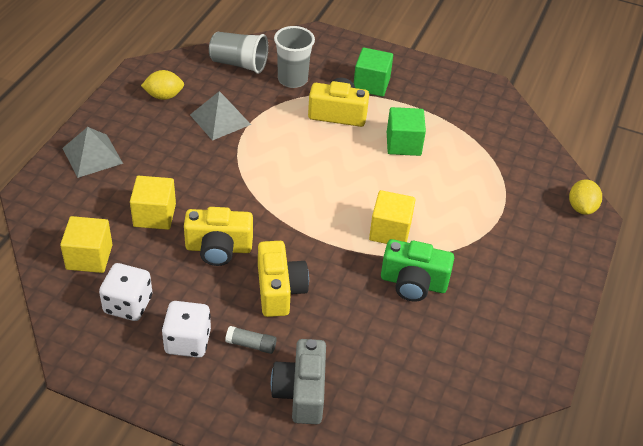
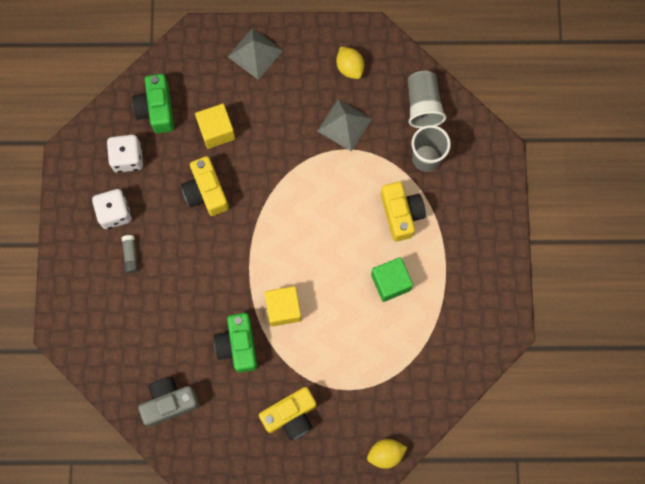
camera: 70 degrees right, 30 degrees up
(89, 257) = (156, 109): yellow cube -> green camera
(279, 290) = (187, 252): yellow camera -> yellow camera (290, 415)
(301, 392) = (106, 305): grey camera -> grey camera (169, 402)
(371, 84) = (456, 226): green cube -> none

